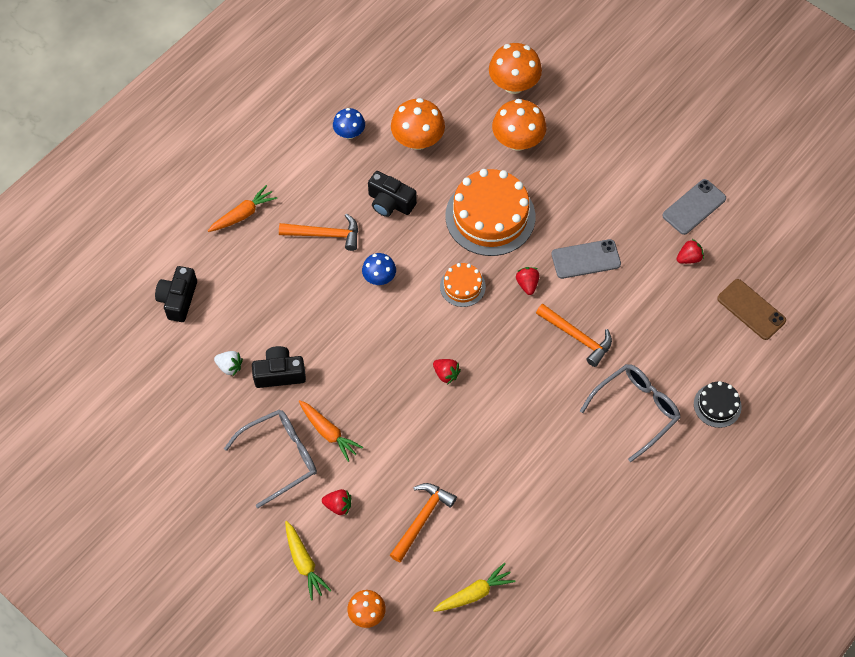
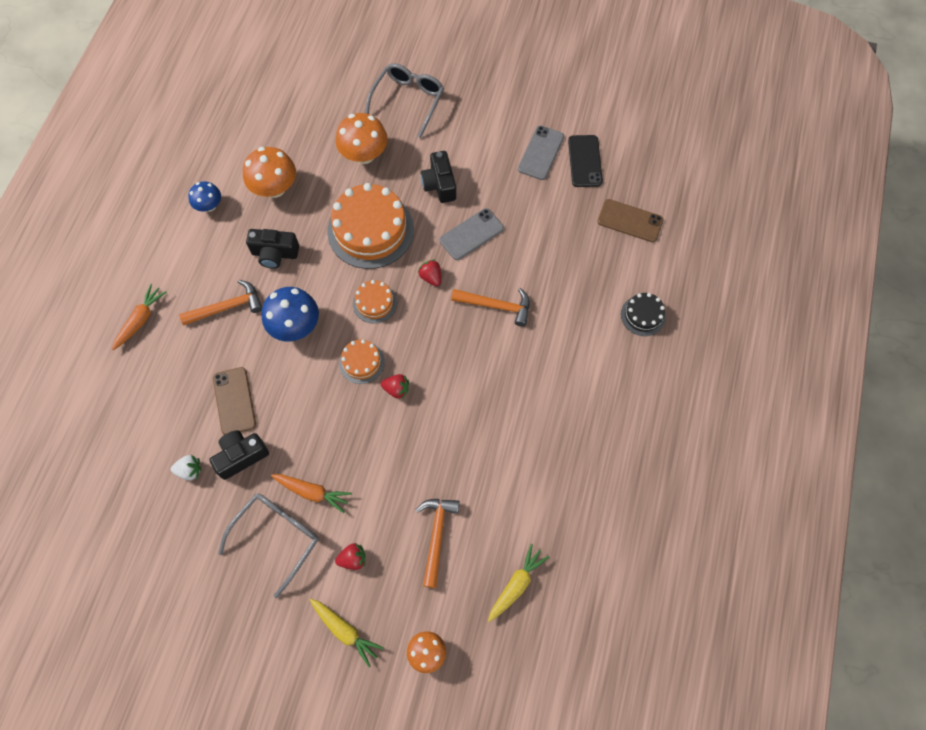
camera: 25 degrees left, 5 degrees up
(178, 299) = (111, 427): black camera -> black camera (439, 185)
(295, 322) = (234, 401): none -> brown phone
(379, 277) = (295, 326): blue mushroom -> blue mushroom, size x1.65
(425, 336) = (361, 362): none -> orange cake
(513, 84) = (338, 107): orange mushroom -> none
(636, 410) = (577, 349): grey glasses -> grey glasses (408, 101)
(689, 258) = (557, 198): red strawberry -> none
(735, 233) = (585, 161): none -> black phone

